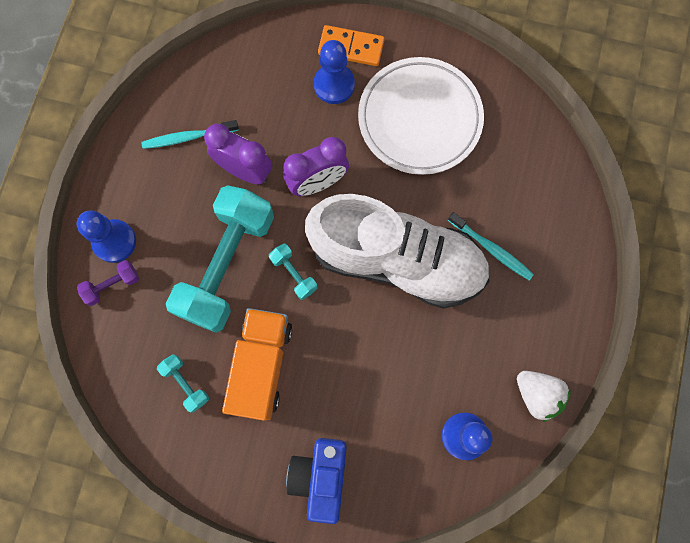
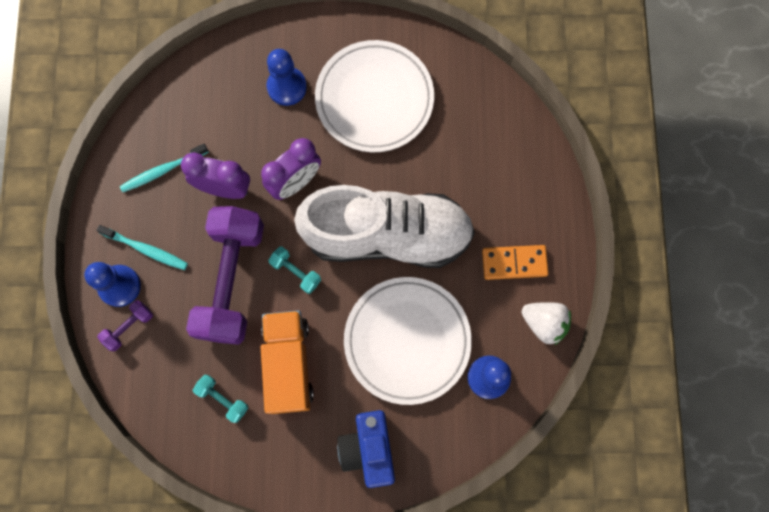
camera: 15 degrees left, 0 degrees up
(227, 265) = (231, 280): turquoise dumbbell -> purple dumbbell
(351, 48) = (293, 48): orange domino -> orange domino (514, 263)
(389, 374) = (407, 341): none -> white plate
(491, 249) = (470, 202): turquoise toothbrush -> turquoise toothbrush (145, 249)

